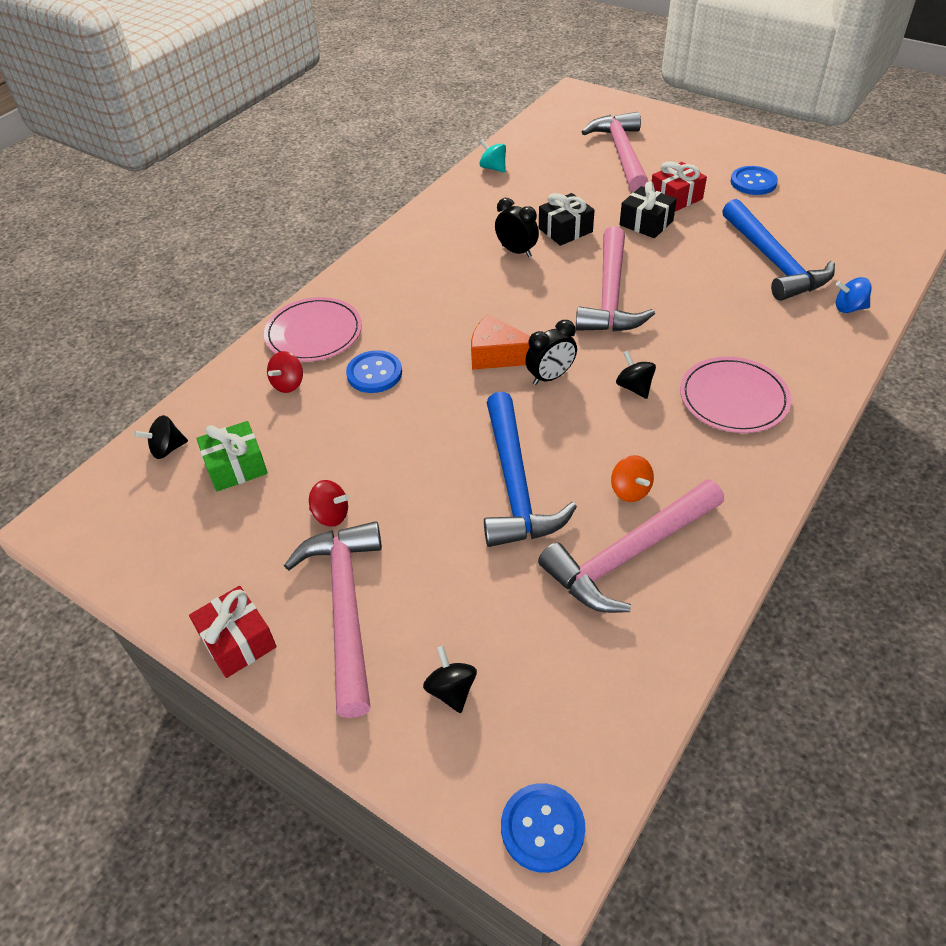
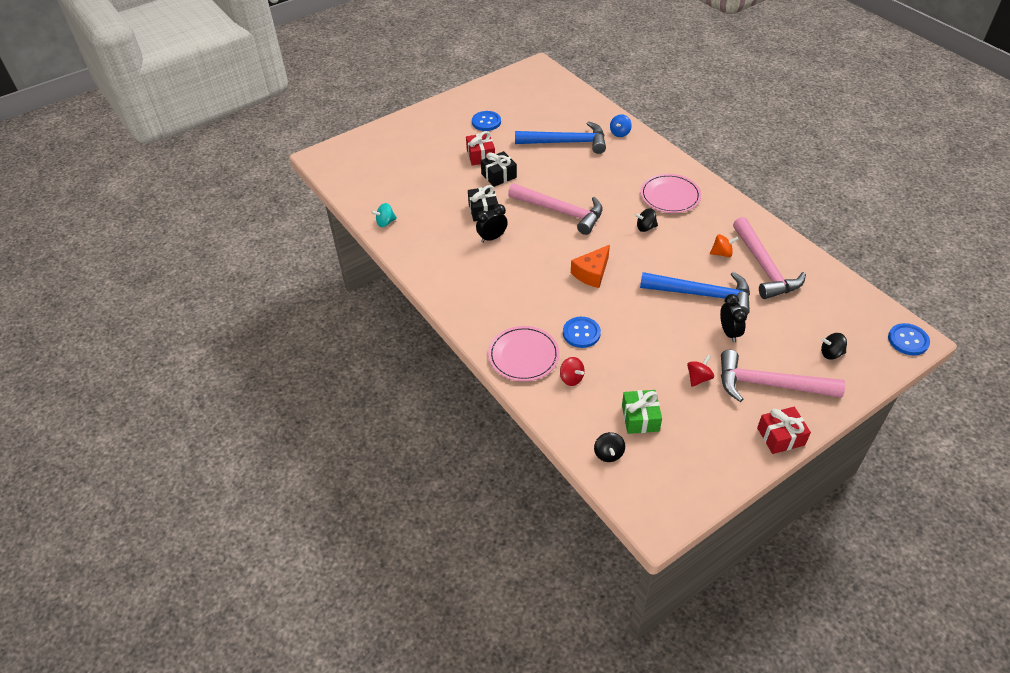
camera: 70 degrees left, 0 degrees up
(550, 377) = (621, 257): black clock -> black clock (729, 332)
(621, 154) = (415, 161): pink hammer -> none

